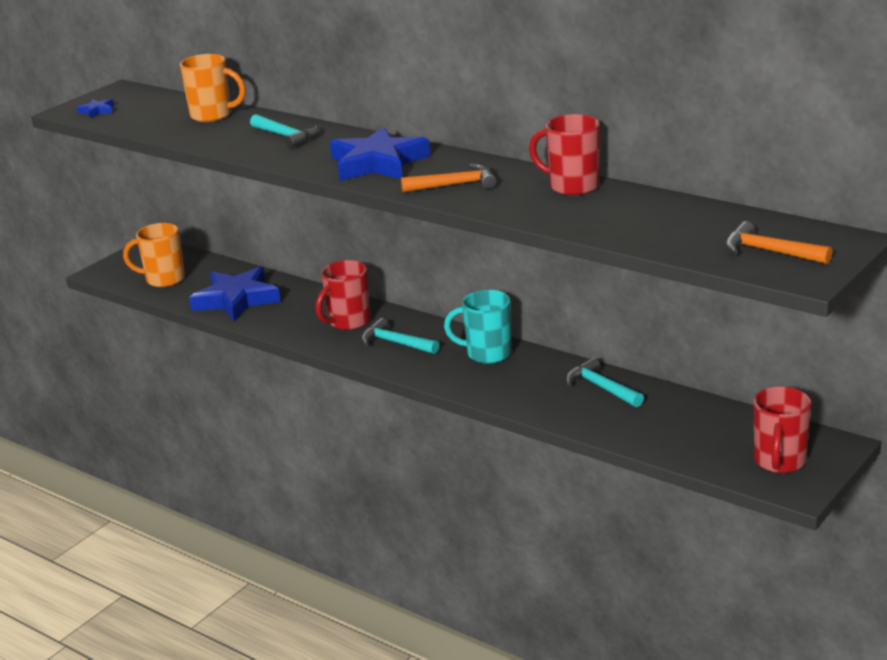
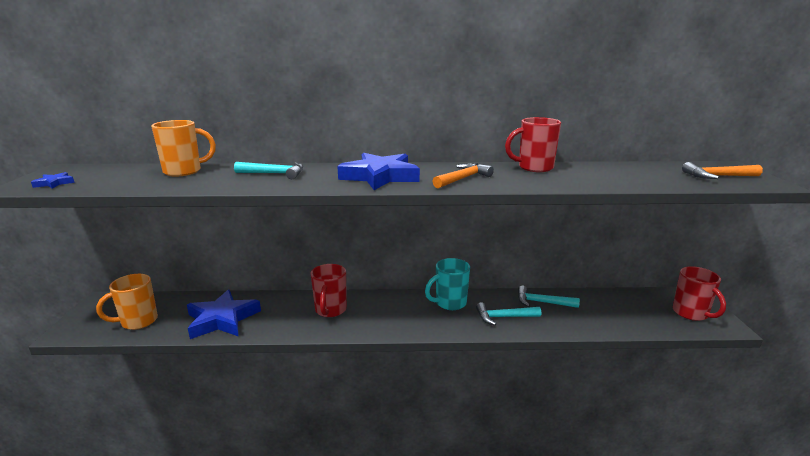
camera: 40 degrees left, 5 degrees down
(395, 343) = (382, 314): turquoise hammer -> turquoise hammer (503, 317)

